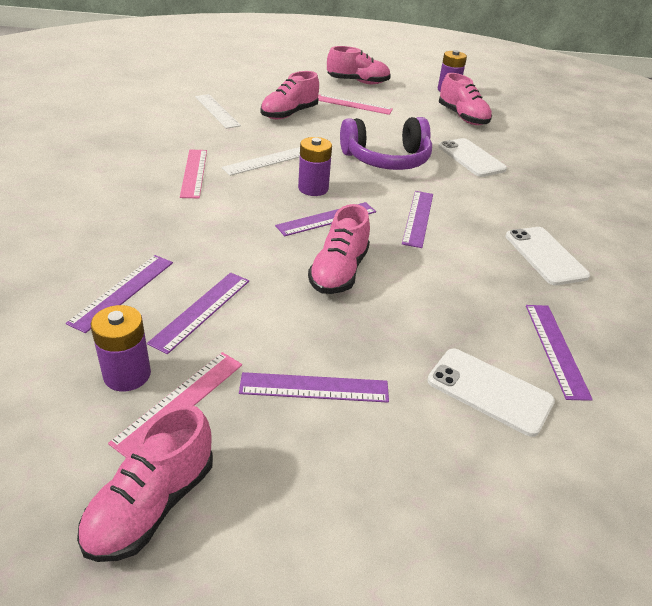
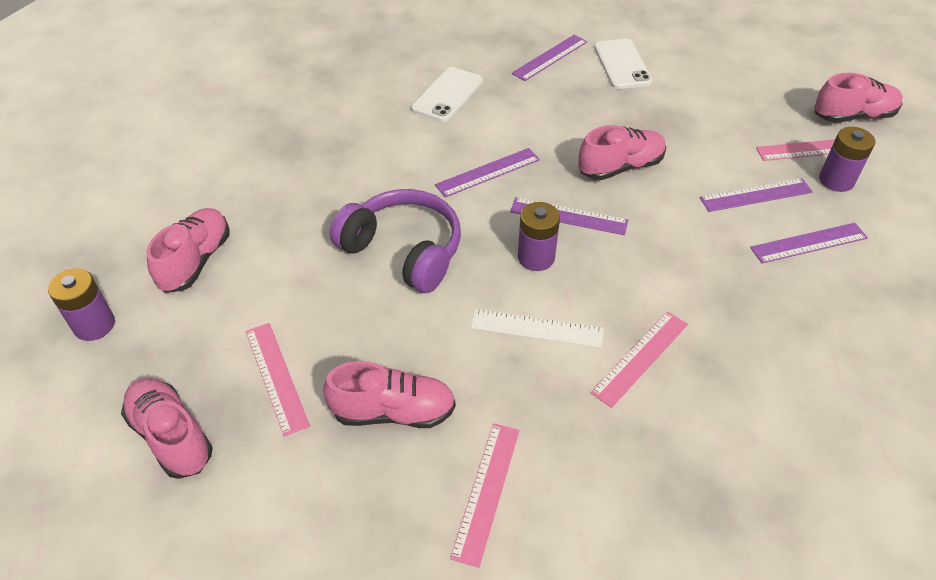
camera: 130 degrees left, 10 degrees up
(217, 111) = (486, 491): white ruler -> pink ruler
(314, 388) = (721, 115): purple ruler -> none
(471, 158) = (316, 201): white phone -> none

